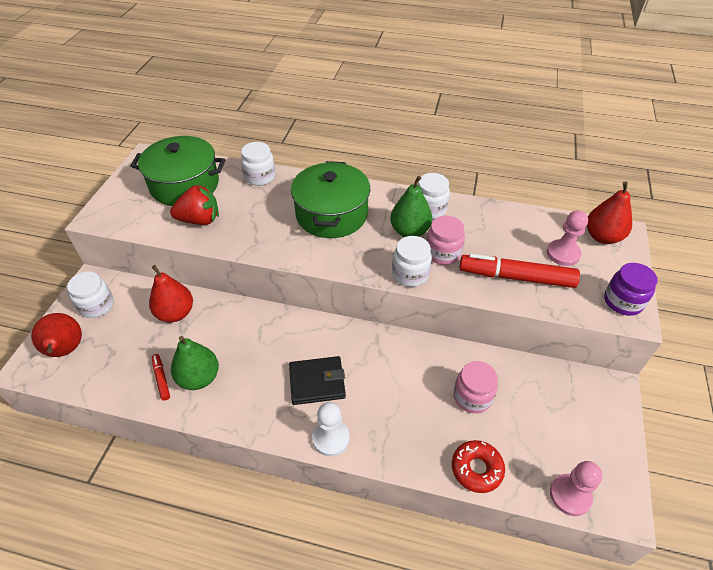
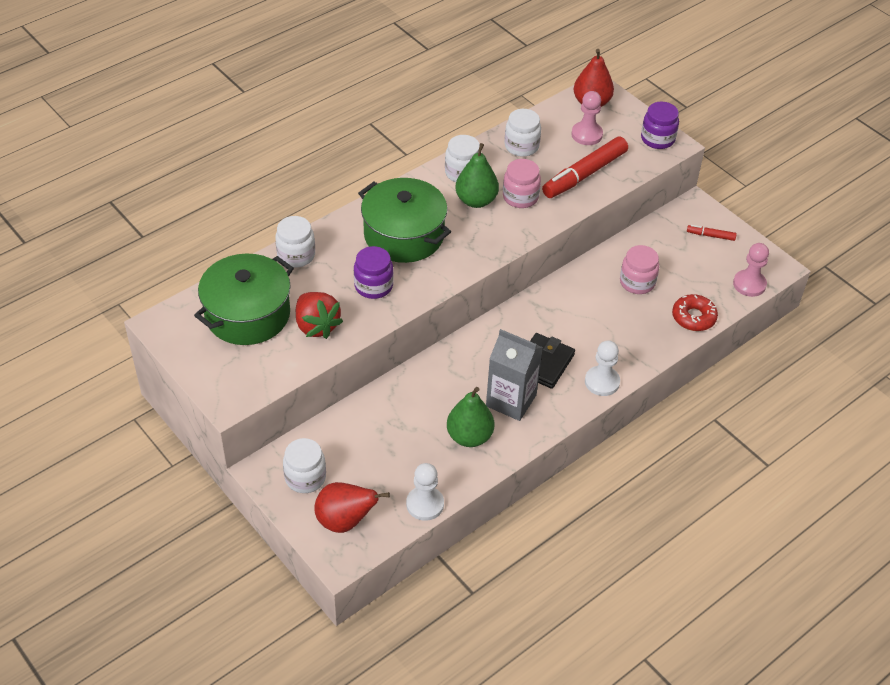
camera: 55 degrees left, 0 degrees up
(109, 389) = (425, 504): none -> white pawn
(161, 379) = (447, 463): red marker -> red marker (710, 235)
(176, 313) = (375, 421): red pear -> none
(200, 220) = (316, 326): red strawberry -> red strawberry turned 120 degrees clockwise
(258, 383) = (511, 400): none -> grey carton
(264, 226) = (373, 286): none -> purple jar
(410, 274) = (524, 229): white jar -> white jar (521, 146)

